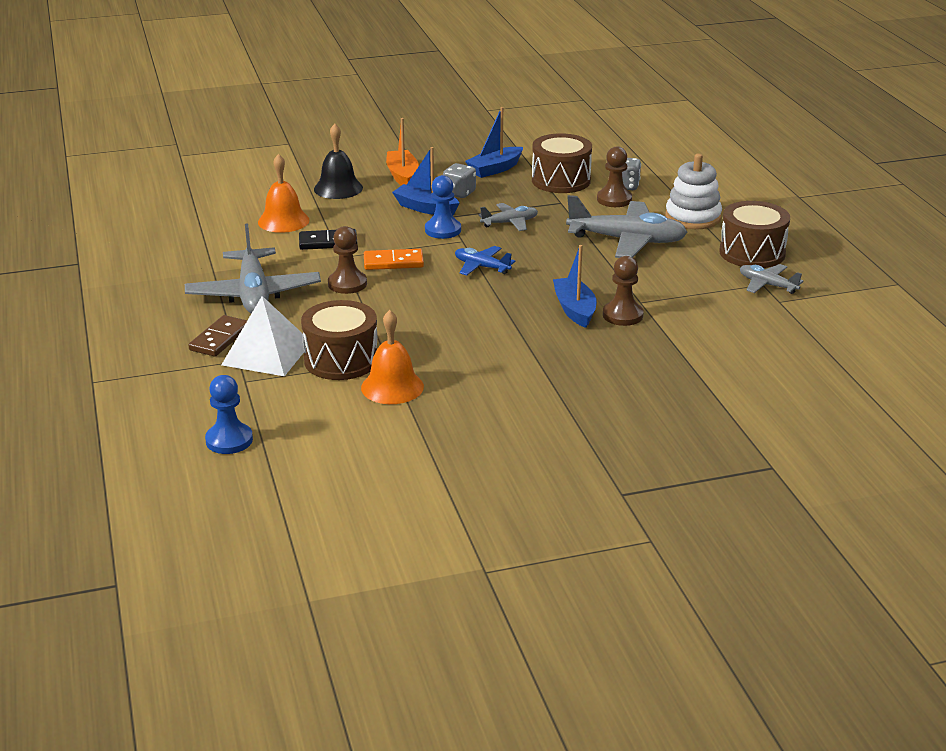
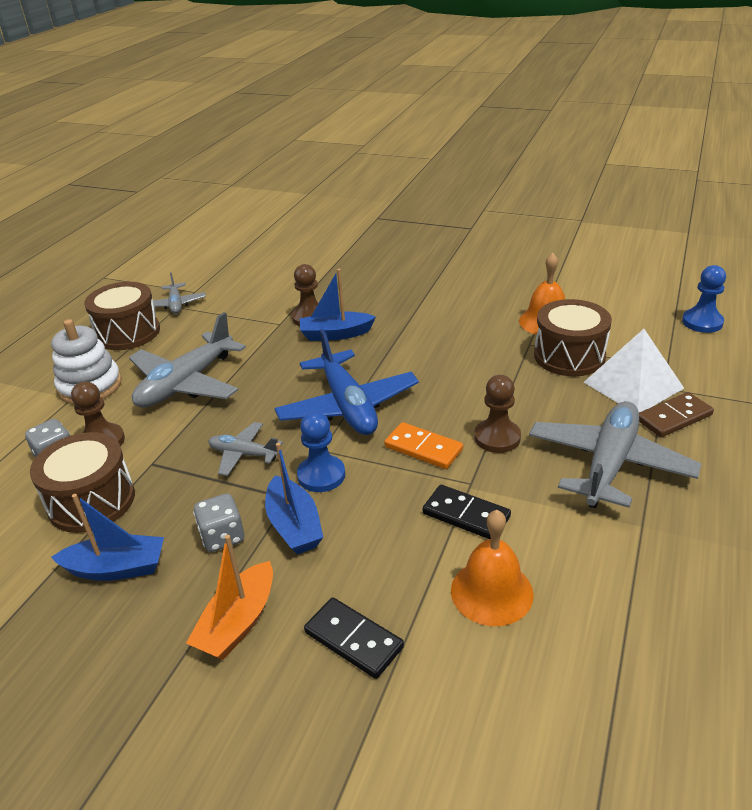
camera: 140 degrees left, 5 degrees up
(338, 188) = (354, 639): black bell -> black domino
(481, 267) = (348, 406): blue plane -> blue plane, size x1.92
(574, 310) = (335, 334): blue boat -> blue boat turned 60 degrees clockwise
(627, 241) = (186, 383): grey plane -> grey plane turned 105 degrees counterclockwise

